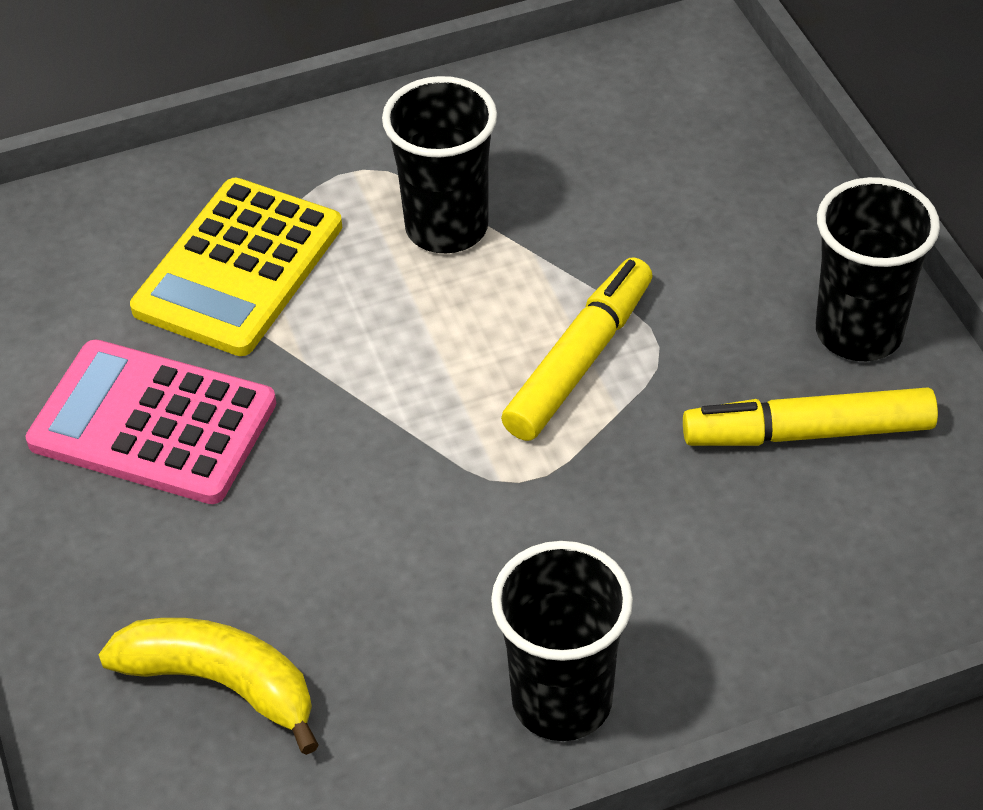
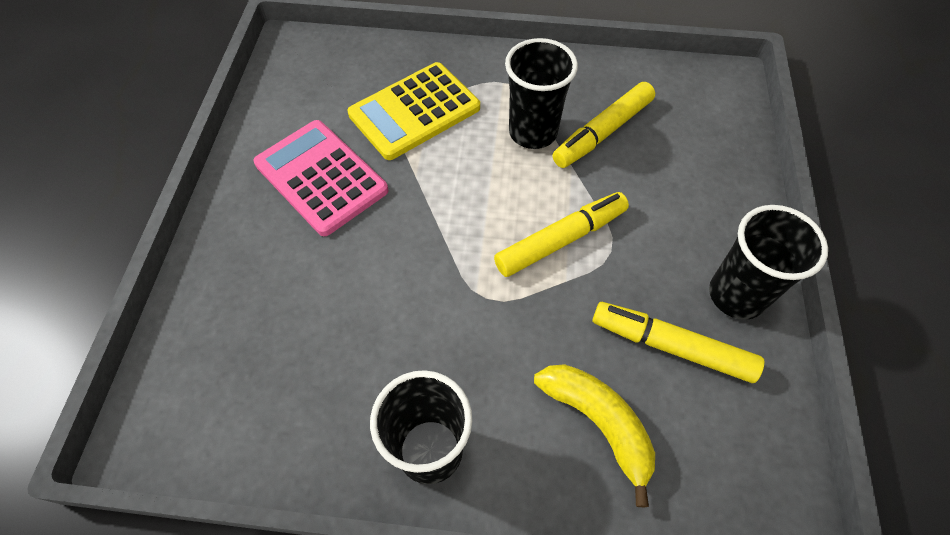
camera: 25 degrees right, 10 degrees up
(221, 683) = (260, 342): yellow banana -> yellow banana (598, 423)
(552, 187) = (602, 132): none -> yellow marker

